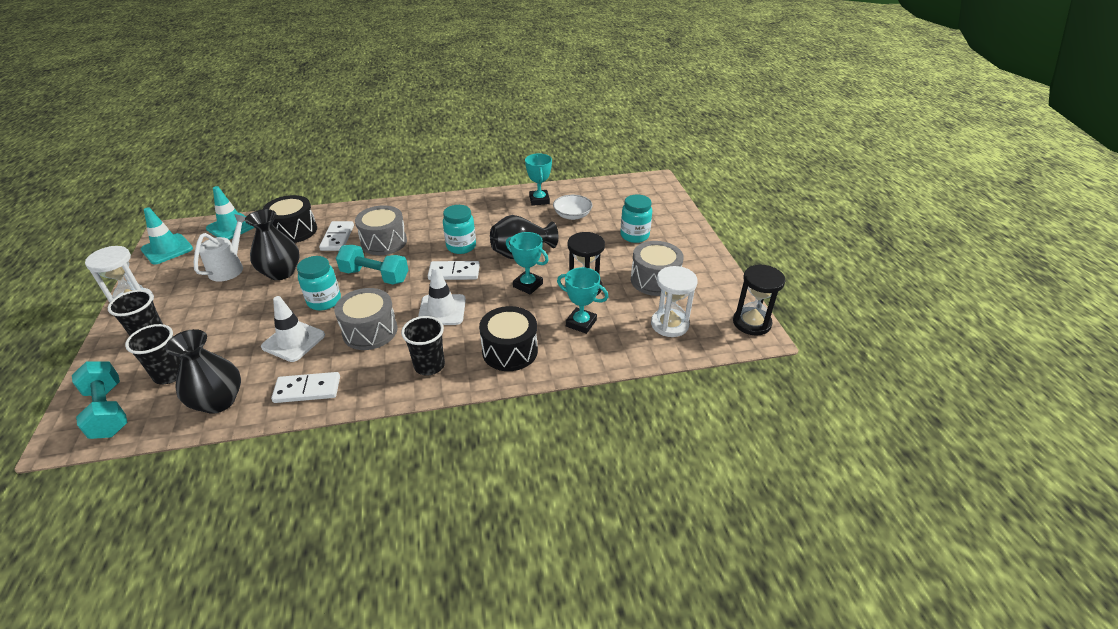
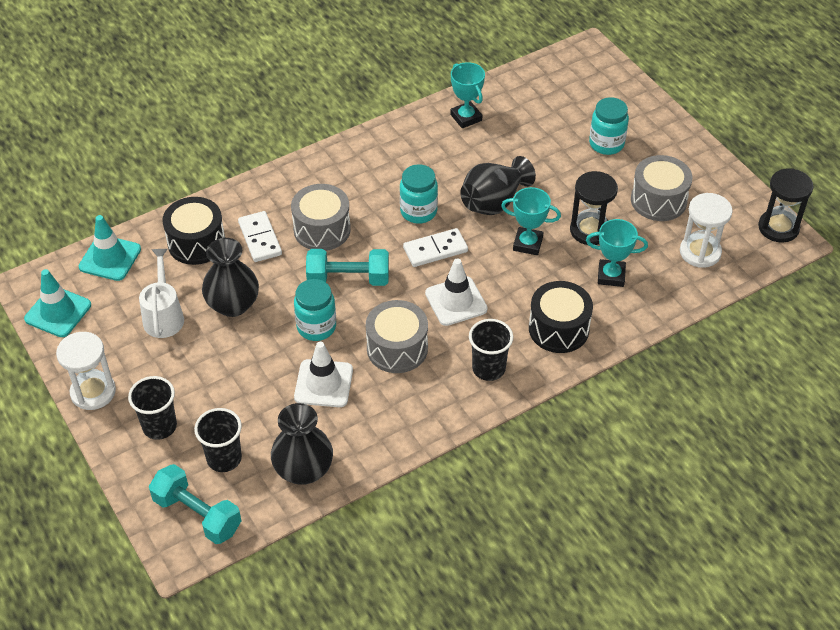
camera: 20 degrees left, 10 degrees up
(307, 390) = (384, 431): white domino -> none
(572, 215) = (519, 131): white bowl -> none

